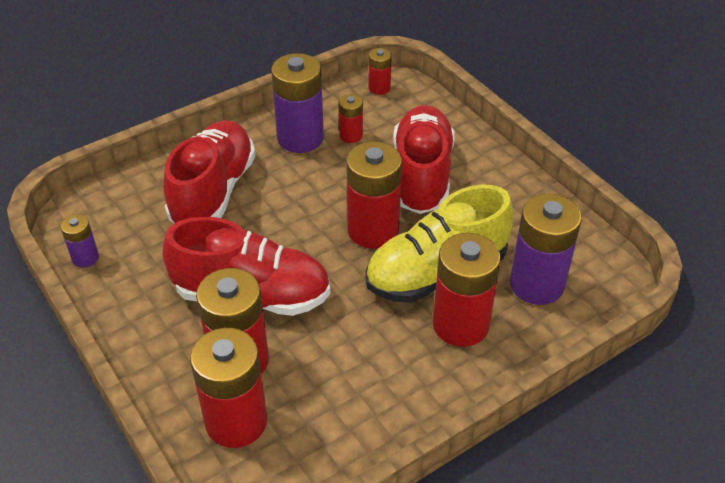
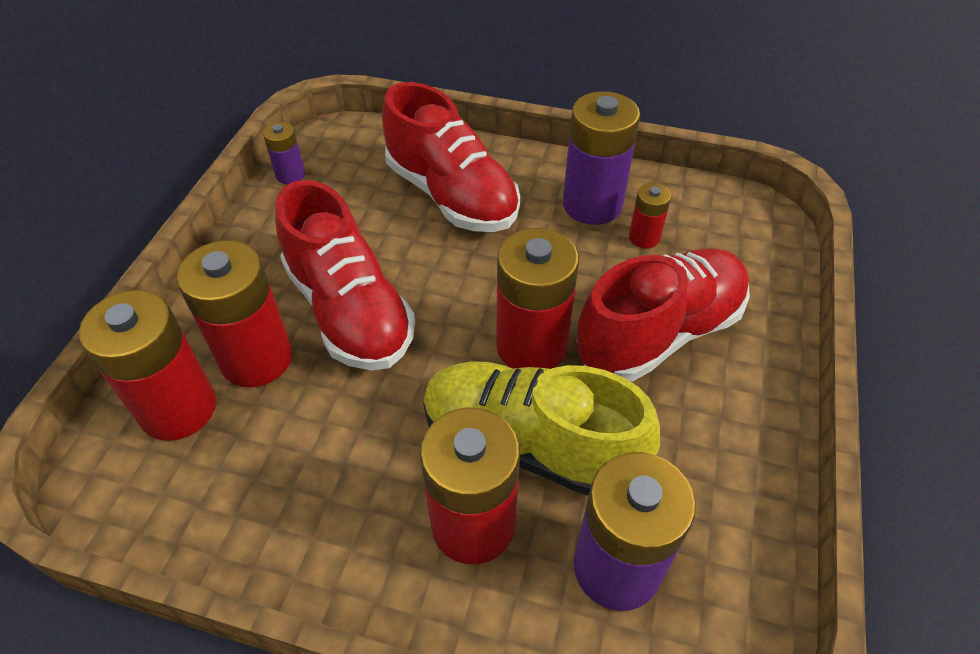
camera: 50 degrees right, 5 degrees up
(213, 191) = (452, 195): red shoe -> red shoe turned 75 degrees clockwise
(379, 88) = (741, 212): red battery -> none

